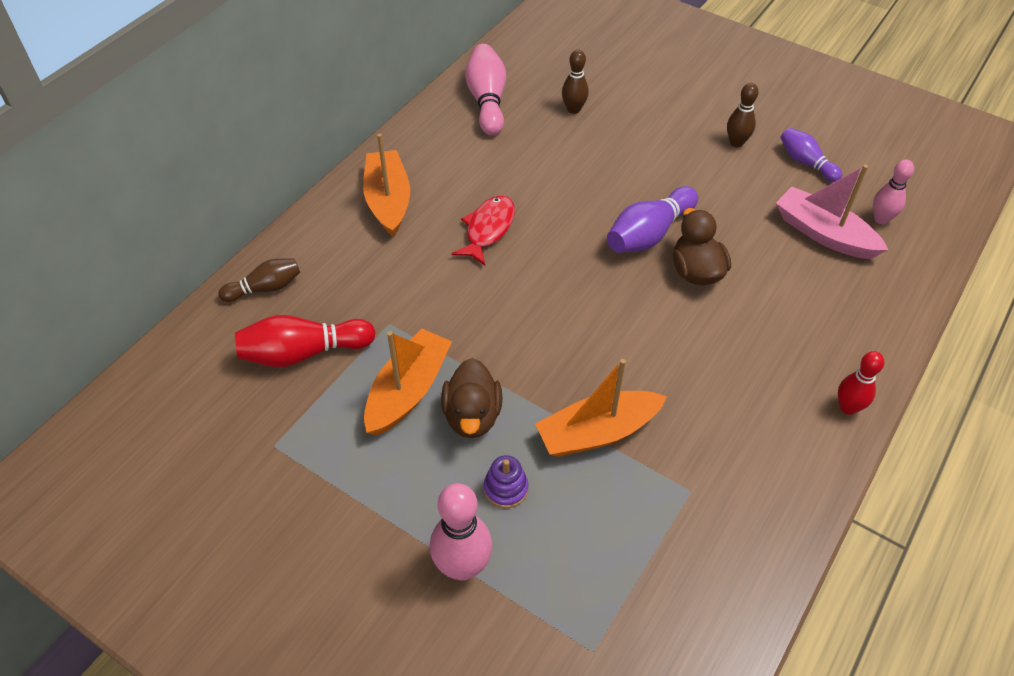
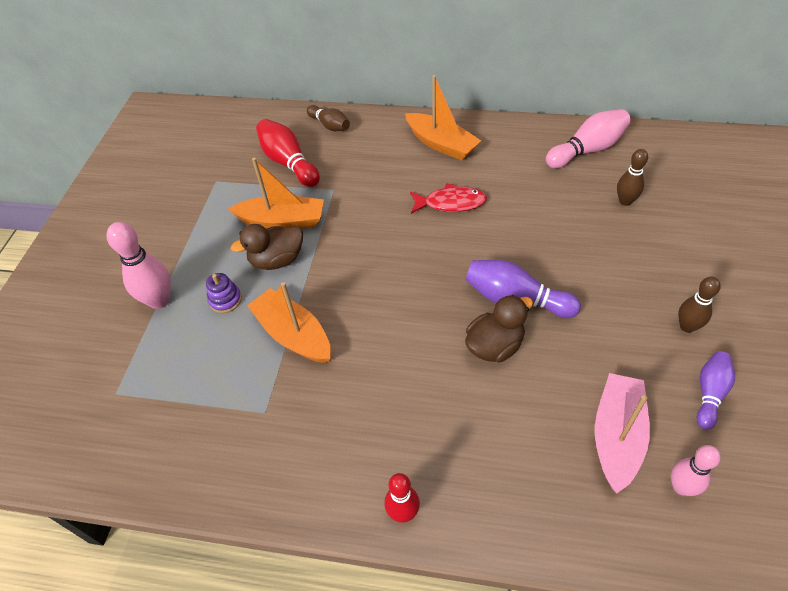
camera: 70 degrees right, 0 degrees up
(388, 201) = (441, 144): orange boat -> orange boat turned 75 degrees clockwise

